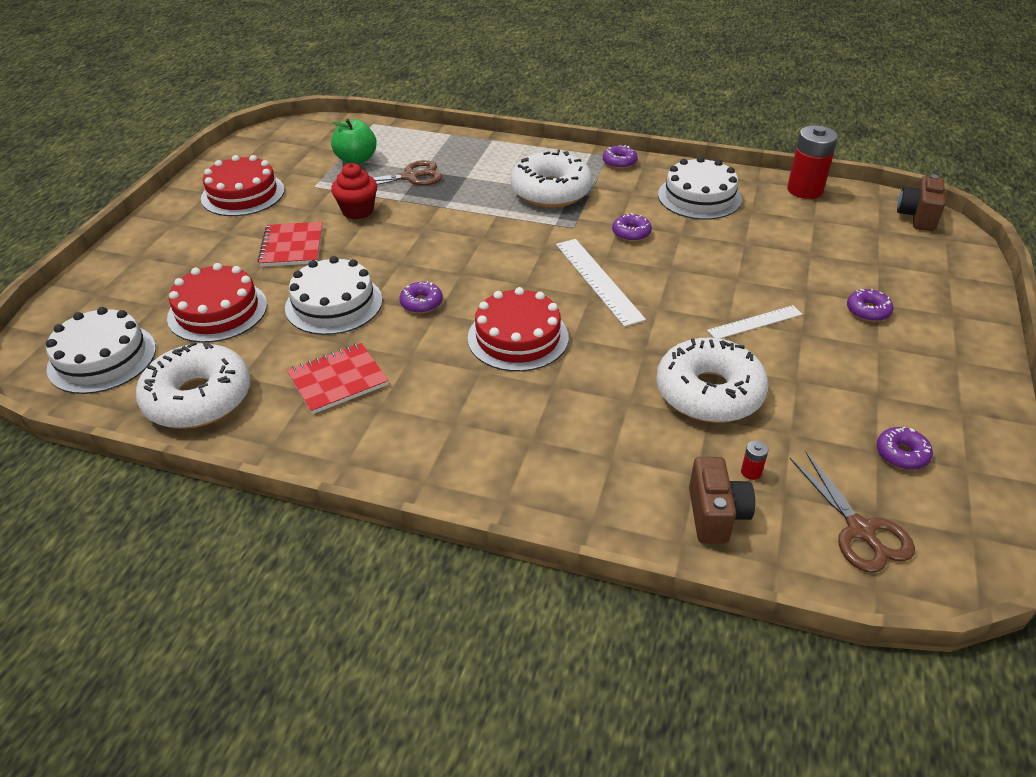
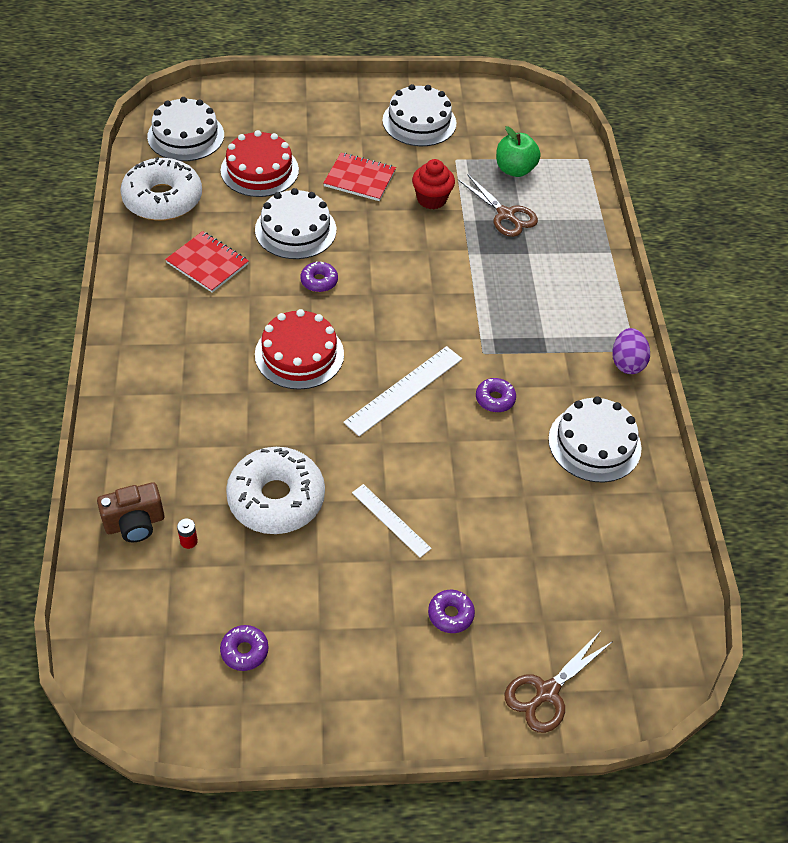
camera: 65 degrees right, 10 degrees up
(243, 194) = (419, 122): red cake -> white cake
(292, 246) = (359, 179): red notebook -> red notebook turned 45 degrees clockwise
(551, 191) = (537, 321): white donut -> none
(619, 162) = (627, 363): purple donut -> purple egg
(805, 190) = (664, 539): red battery -> none
(860, 530) = (145, 623): brown scissors -> brown scissors (547, 692)
(917, 217) = (665, 657): brown camera -> none

